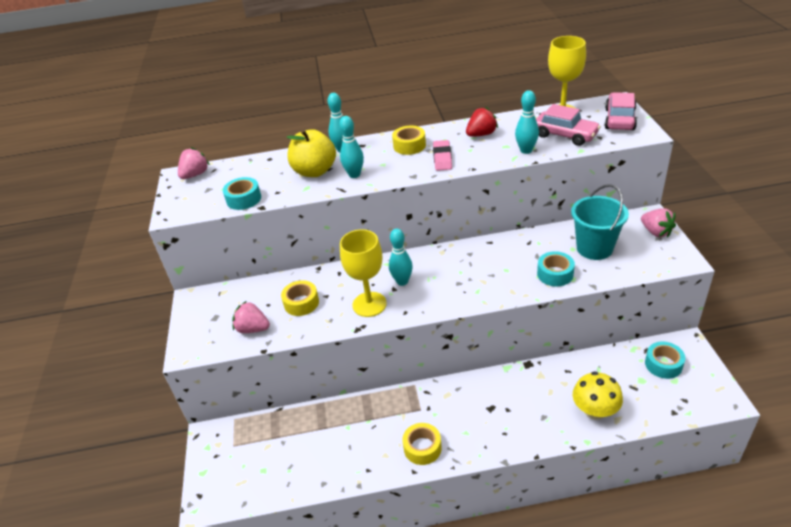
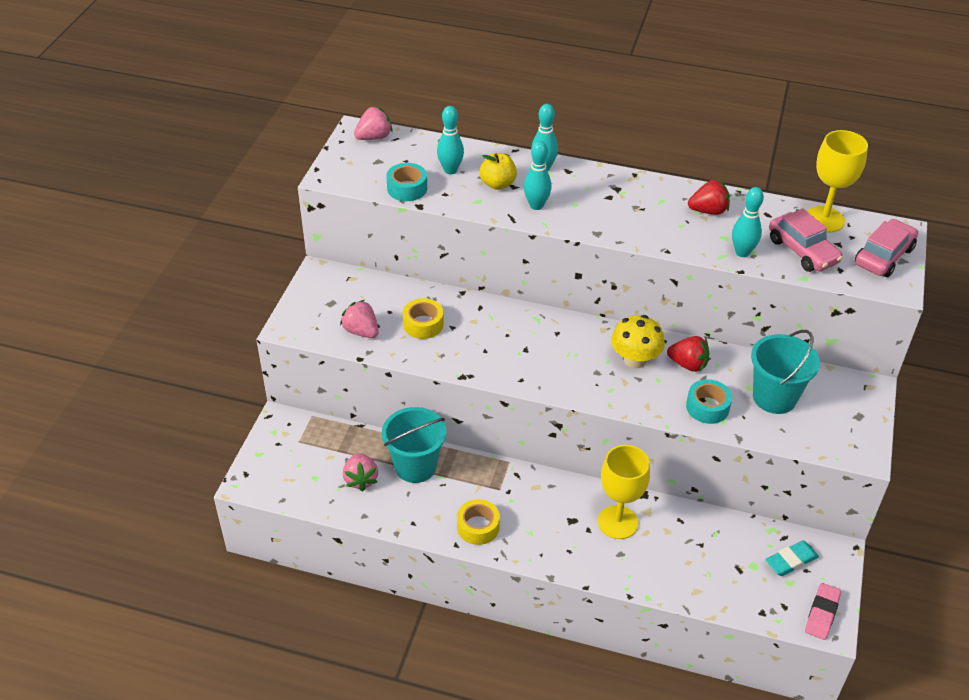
camera: 20 degrees right, 5 degrees up
(314, 171) = (497, 184): yellow apple -> yellow apple, size x0.65
(343, 422) = (415, 466): none -> turquoise bucket
(369, 304) = (490, 355): yellow goblet -> yellow goblet (618, 522)
(402, 281) = (539, 345): turquoise bowling pin -> turquoise bowling pin (450, 170)
(409, 146) = (618, 193): yellow tape -> none
(442, 158) = (643, 224): pink eraser -> pink eraser (822, 613)
(519, 251) = (688, 364): none -> red strawberry
(595, 411) = (678, 572): yellow mushroom -> yellow mushroom (635, 359)
(656, 232) = (861, 409): pink strawberry -> pink strawberry (361, 479)
(663, 364) = (791, 561): turquoise tape -> turquoise eraser

